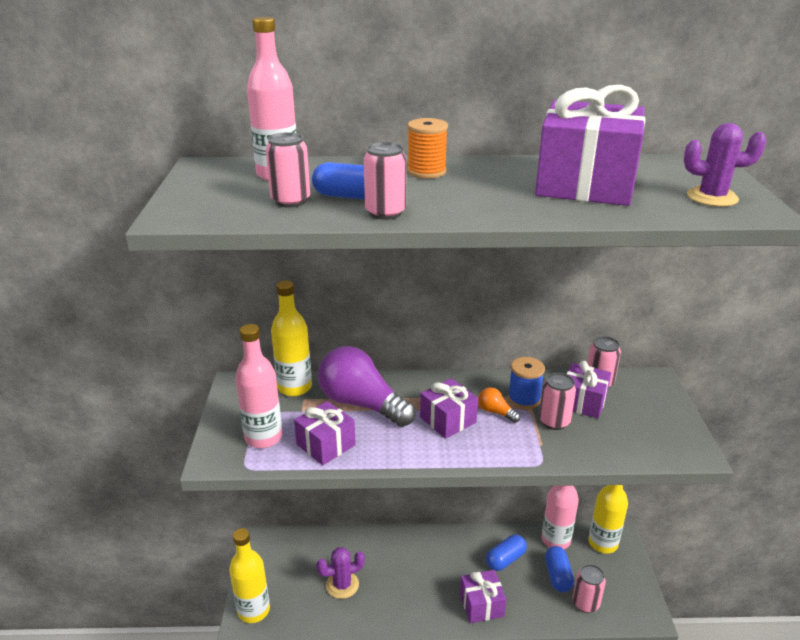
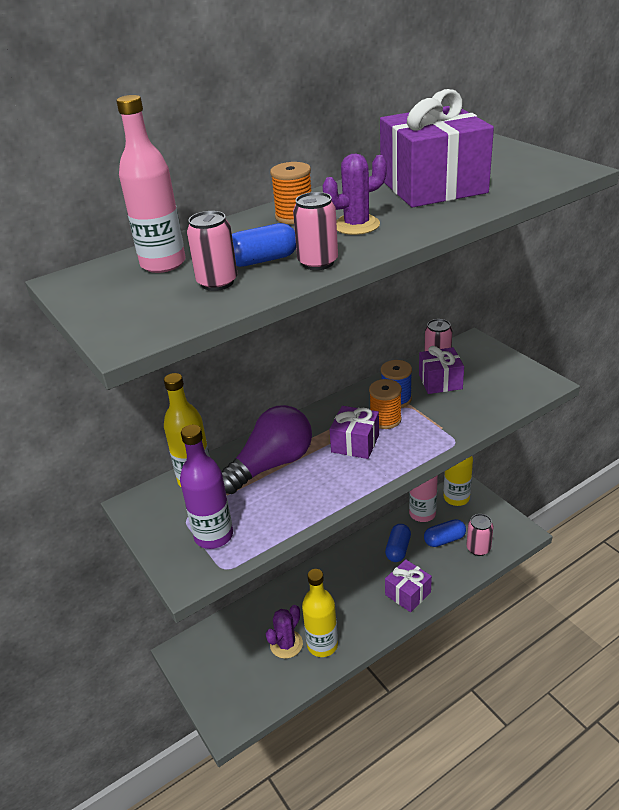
camera: 30 degrees left, 5 degrees up
(254, 610) = (226, 712): yellow bottle -> yellow bottle (322, 645)
(263, 437) = (213, 536): pink bottle -> purple bottle
(326, 445) = (276, 513): purple gift -> none
(362, 404) = (271, 465): purple light bulb -> purple light bulb turned 135 degrees clockwise
(496, 412) = (385, 419): orange light bulb -> orange spool
(554, 421) = (434, 406): pink can -> none
(558, 576) = (444, 540): blue capsule -> blue capsule turned 75 degrees counterclockwise
(712, 197) = (530, 168): purple cactus -> purple cactus (356, 225)

